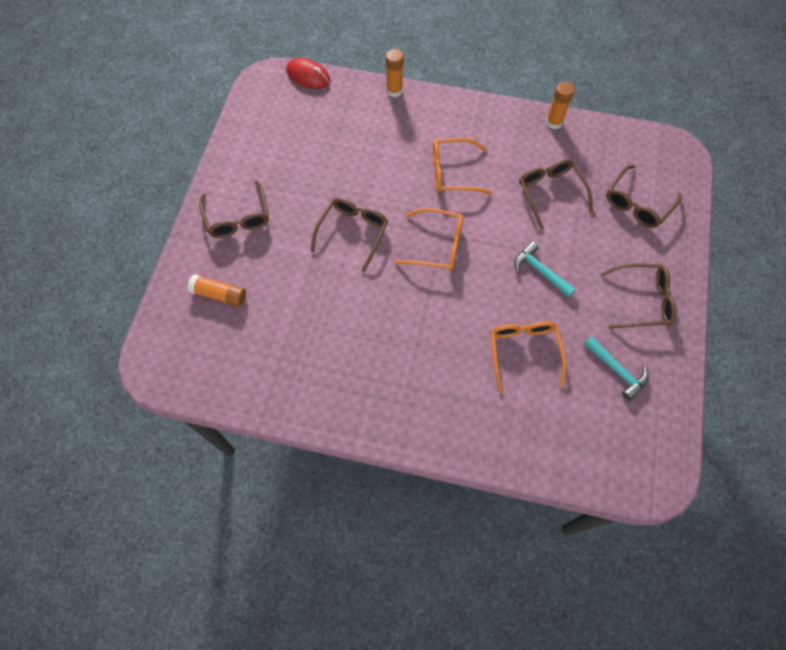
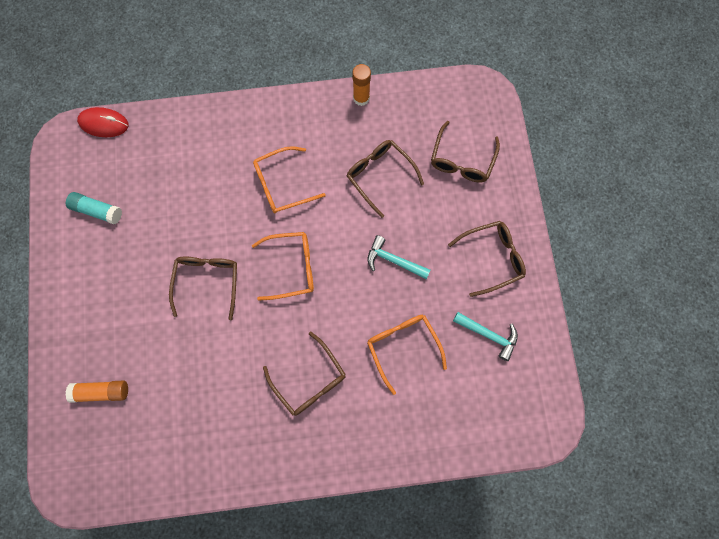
camera: 20 degrees left, 10 degrees up
(237, 217) = (89, 304): brown glasses -> brown glasses (309, 379)
(275, 143) = (97, 211): none -> turquoise glue stick
(394, 91) = (196, 113): orange glue stick -> none

